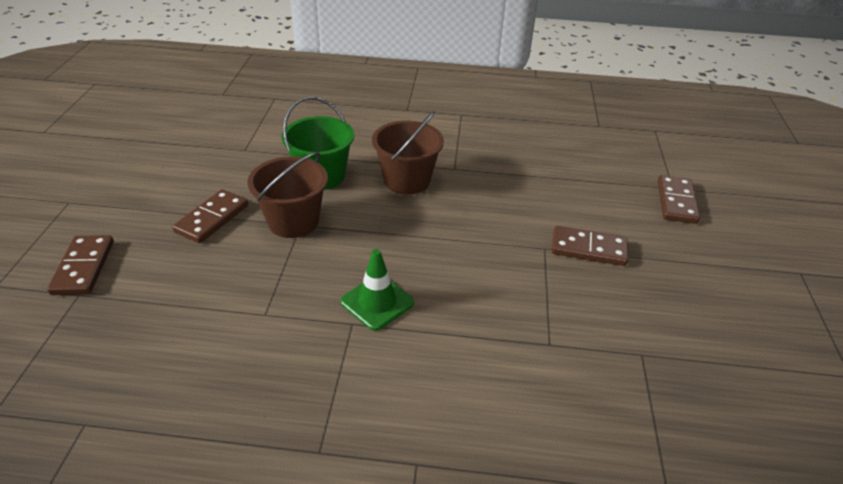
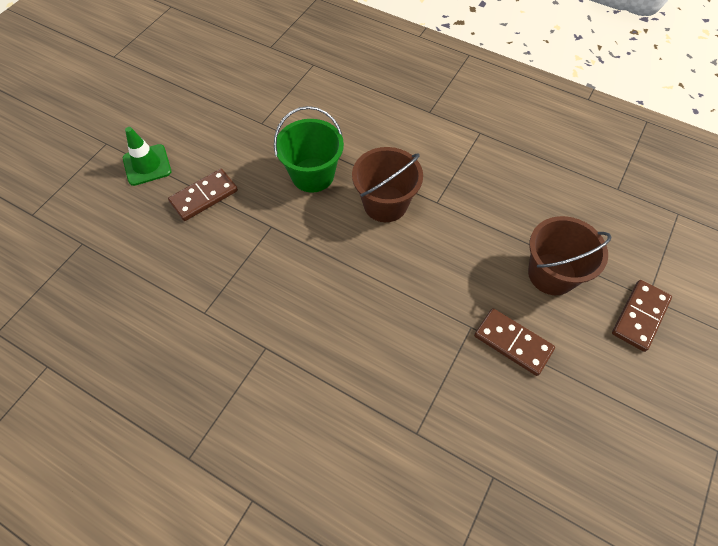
camera: 25 degrees right, 20 degrees up
(83, 267) = (94, 217): brown domino -> none
(293, 221) = (266, 221): brown bucket -> brown bucket (551, 274)
(377, 302) = (295, 333): green traffic cone -> green traffic cone (147, 165)

